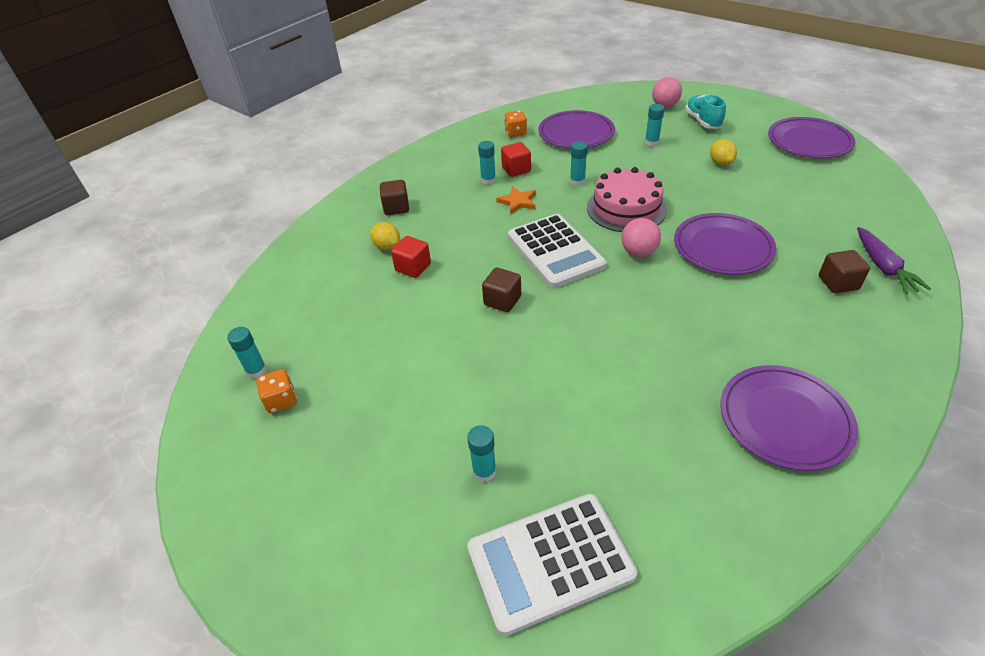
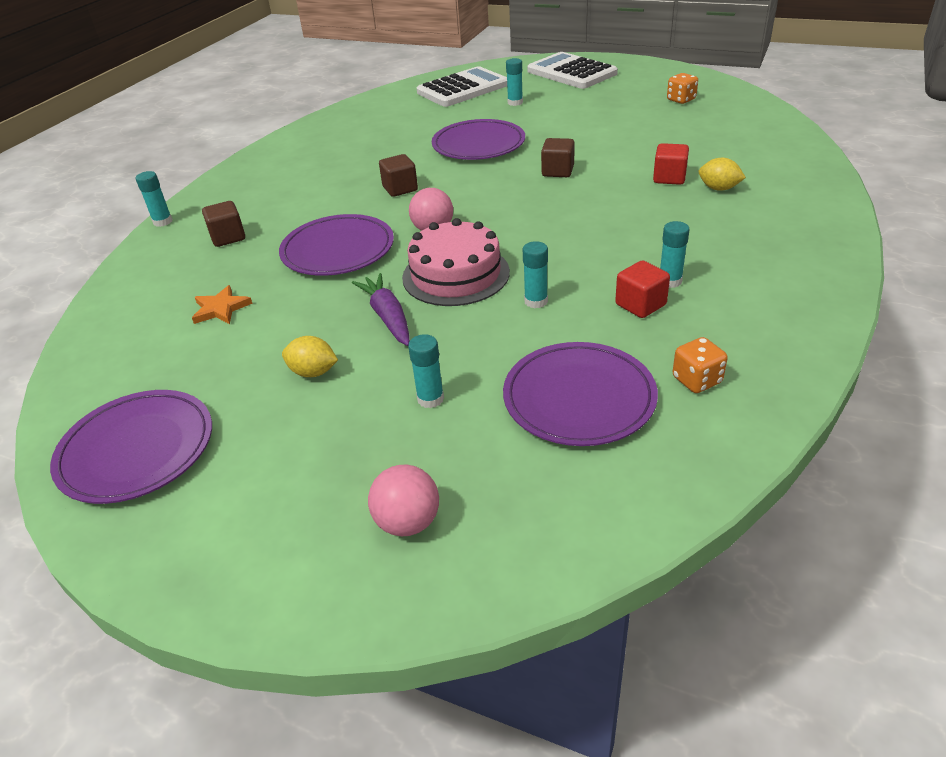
camera: 165 degrees right, 5 degrees down
(256, 371) = (721, 106): turquoise glue stick -> turquoise glue stick (163, 222)
(396, 208) = (759, 225): brown cube -> brown cube (400, 189)
(518, 202) = (604, 259): orange star -> orange star (220, 308)
(555, 251) = (526, 215): white calculator -> white calculator (571, 72)
(702, 121) = (326, 478): turquoise shoe -> none
(720, 163) = (313, 372): yellow lemon -> yellow lemon turned 45 degrees counterclockwise
(784, 419) = (318, 151): purple plate -> purple plate (478, 144)
(883, 267) = (170, 259): purple carrot -> purple carrot (387, 317)

